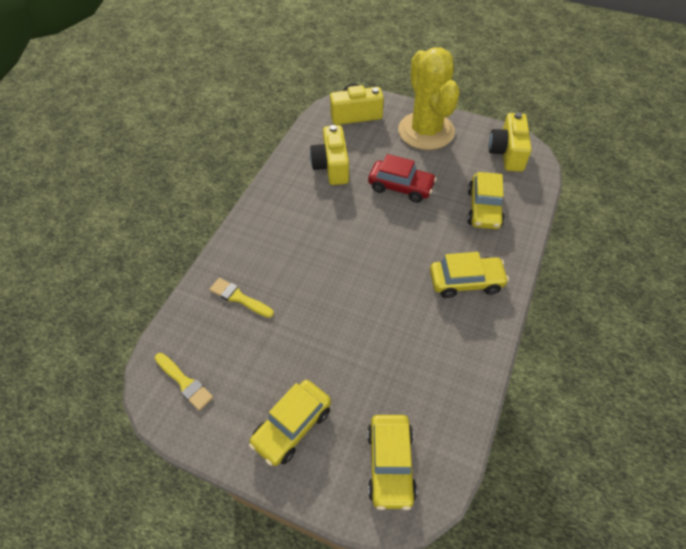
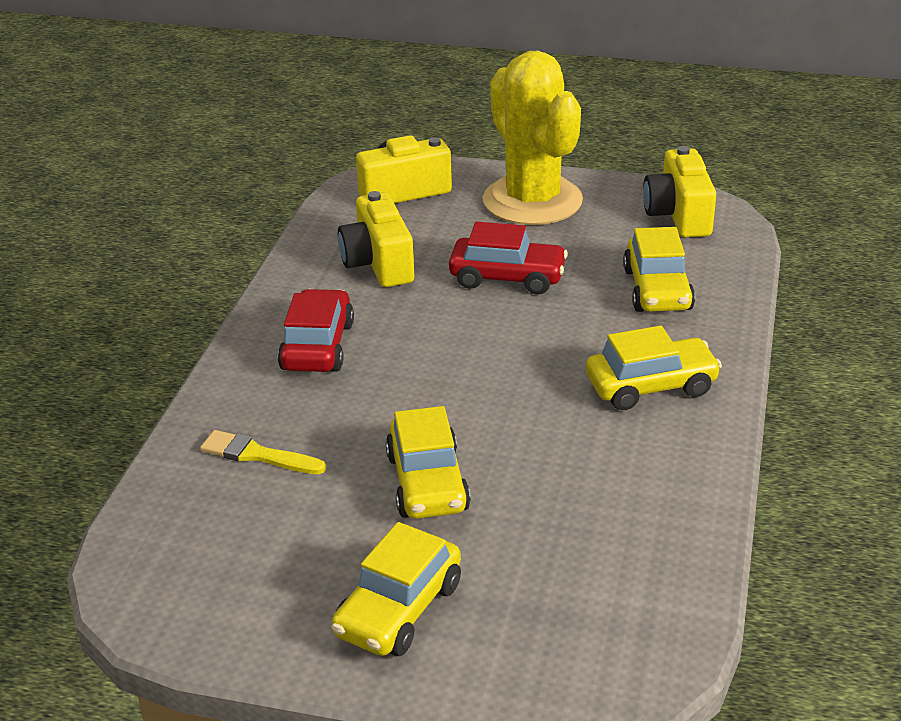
camera: 10 degrees left, 20 degrees down
(184, 382) = (187, 579): yellow brush -> none
(287, 223) = (317, 346): none -> red car
(390, 464) = (583, 634): yellow car -> yellow car (427, 483)

